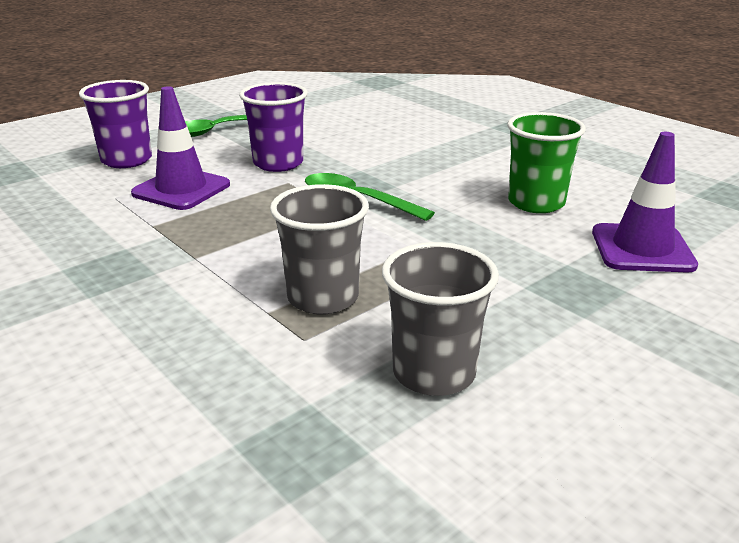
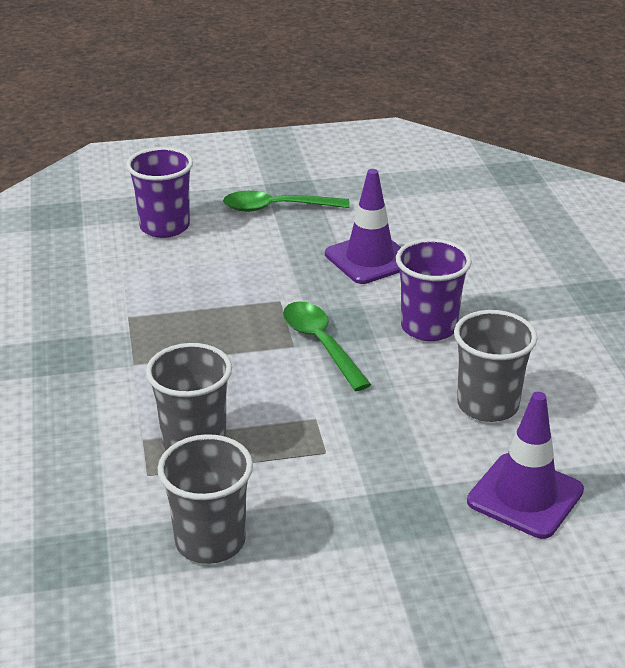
camera: 30 degrees right, 5 degrees up
(181, 189) = (182, 280): purple traffic cone -> purple traffic cone (369, 259)
(278, 163) = (292, 272): purple cup -> purple cup (428, 327)
(536, 203) = (487, 405): green cup -> grey cup

